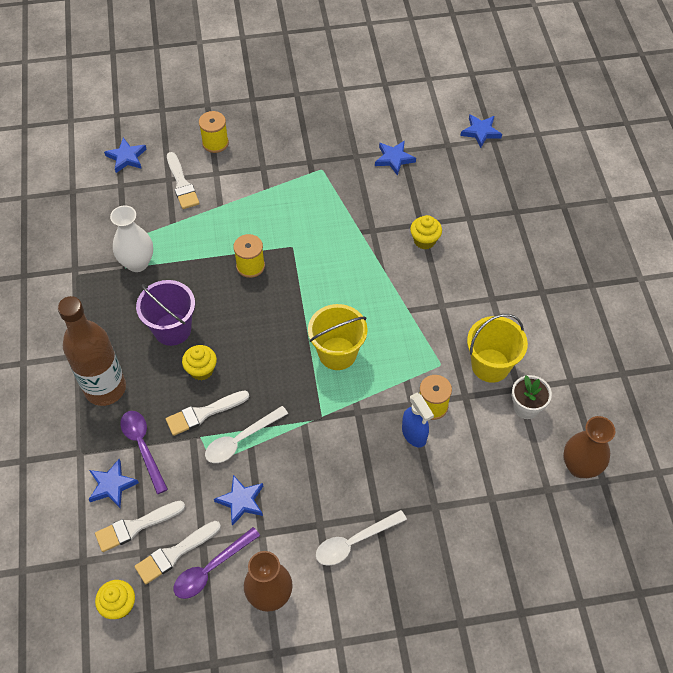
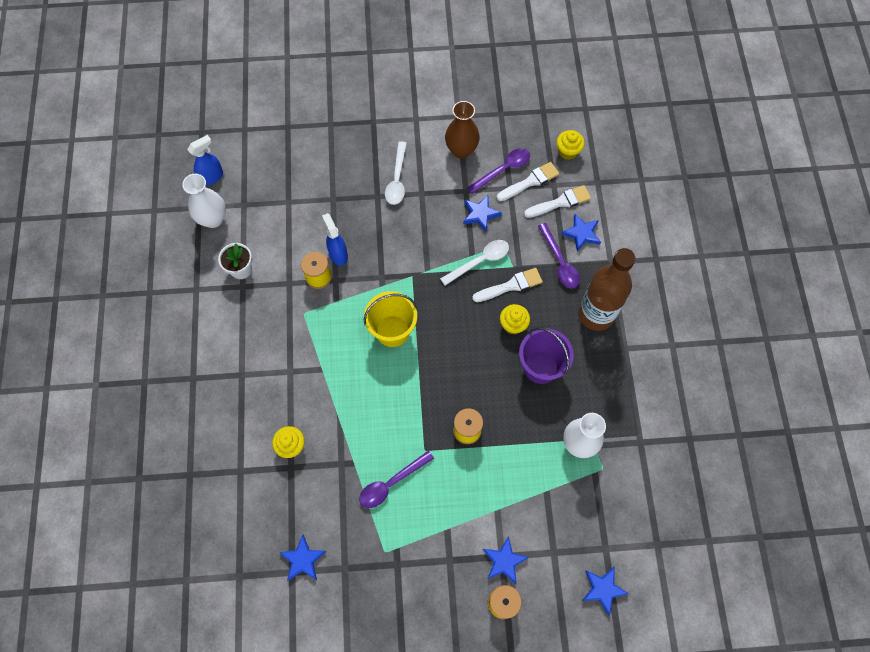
camera: 175 degrees left, 10 degrees up
(182, 184) = (538, 543): white brush -> none
(322, 218) = (391, 483): none -> purple spoon
(354, 542) = (397, 179): white spoon -> white spoon turned 120 degrees clockwise
(480, 132) = (196, 592): blue star -> blue star (504, 561)
(490, 365) = (260, 309): yellow bucket -> none
(580, 466) = (213, 219): brown vase -> white vase
(601, 525) = (212, 177): none -> blue spray bottle

